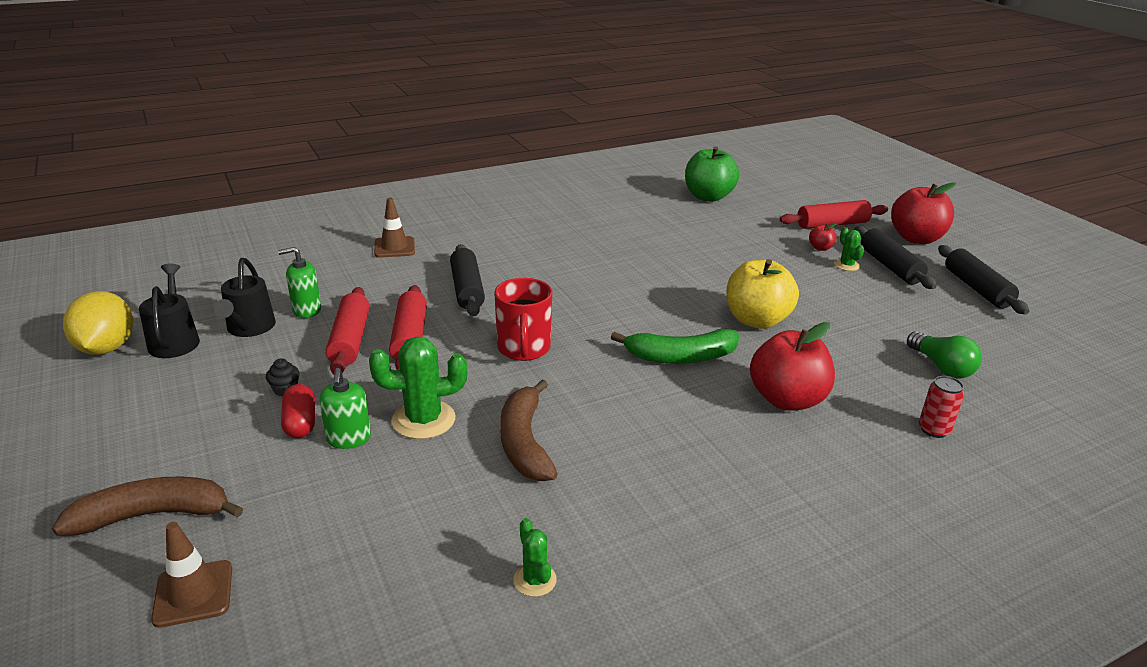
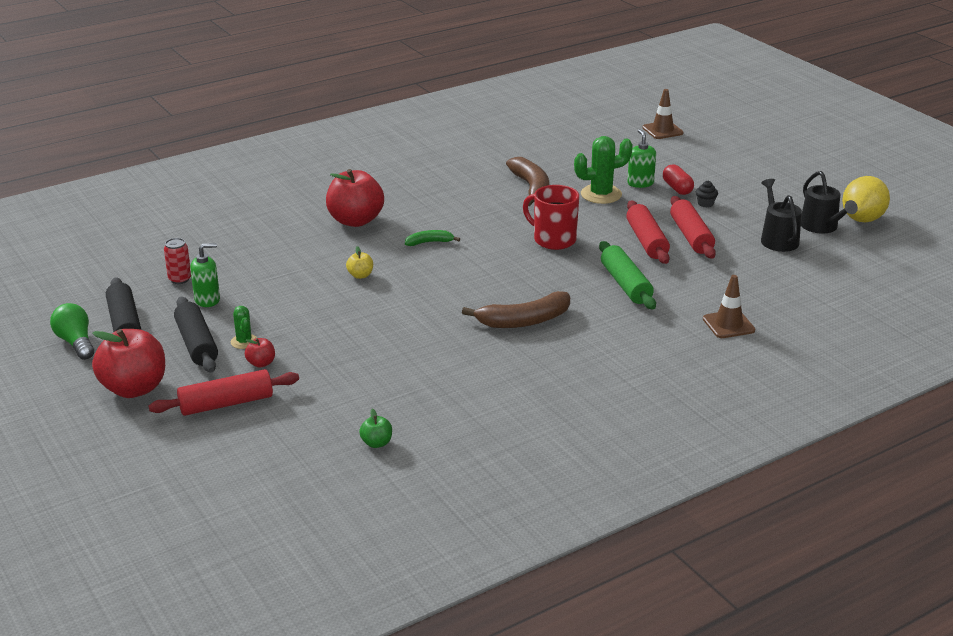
camera: 175 degrees right, 0 degrees up
(106, 348) = (862, 219): yellow lemon -> yellow lemon turned 45 degrees clockwise
(153, 515) = (713, 150): brown banana -> brown banana (524, 321)
(306, 310) = (748, 256): green soap dispenser -> green soap dispenser (207, 300)
(467, 289) = (626, 284): black rolling pin -> green rolling pin
(523, 348) = (553, 240): red mug -> red mug turned 45 degrees counterclockwise
(535, 580) = (507, 142): green cactus -> none
(681, 357) = (429, 242): green banana -> green banana, size x0.54
(708, 197) = (376, 443): green apple -> green apple, size x0.44
(756, 320) = (360, 275): yellow apple -> yellow apple, size x0.44
(933, 430) = (261, 210): red can -> red can (180, 279)
(941, 367) = (223, 249): green light bulb -> green light bulb (76, 342)

